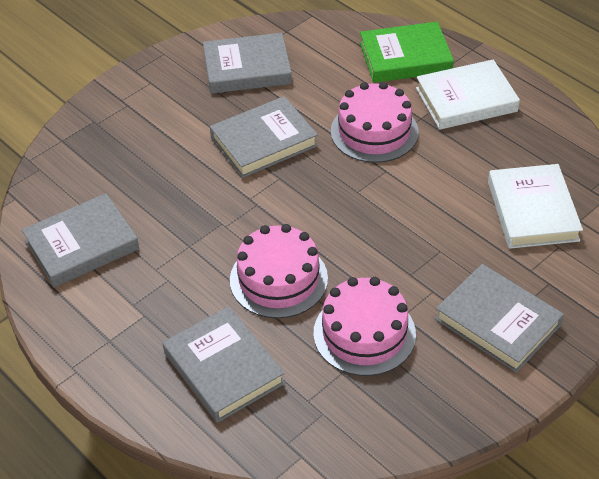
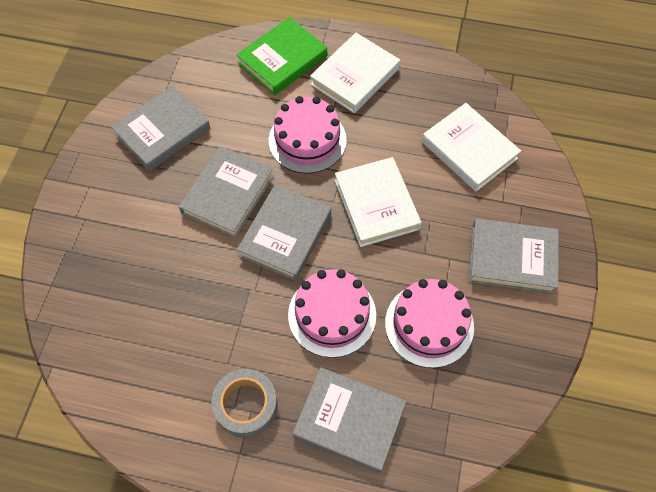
camera: 35 degrees left, 15 degrees up
(82, 245) = (148, 378): grey book -> grey book (285, 235)
(144, 308) = (246, 405): none -> grey tape
(397, 213) = (376, 204): none -> white book

